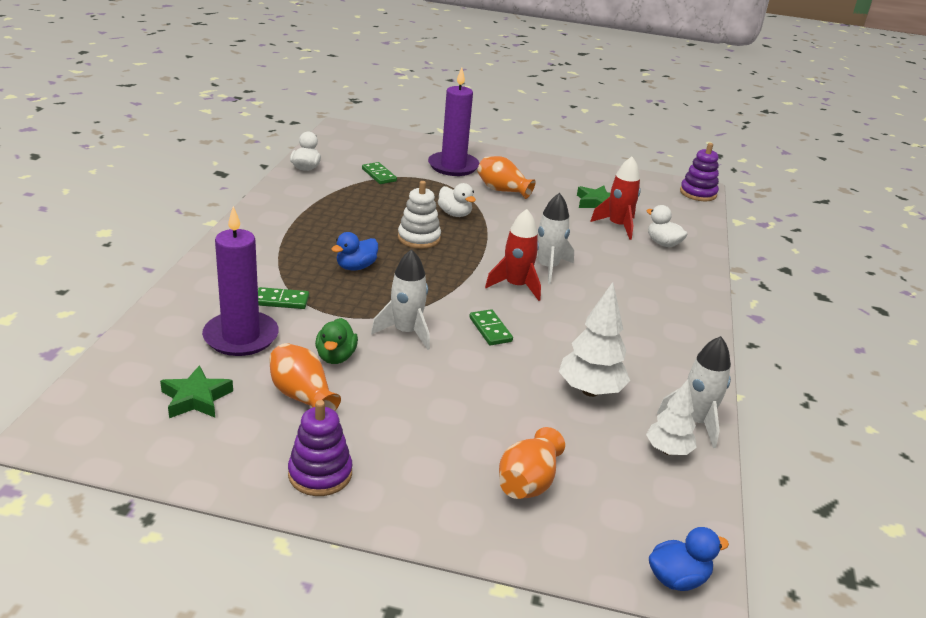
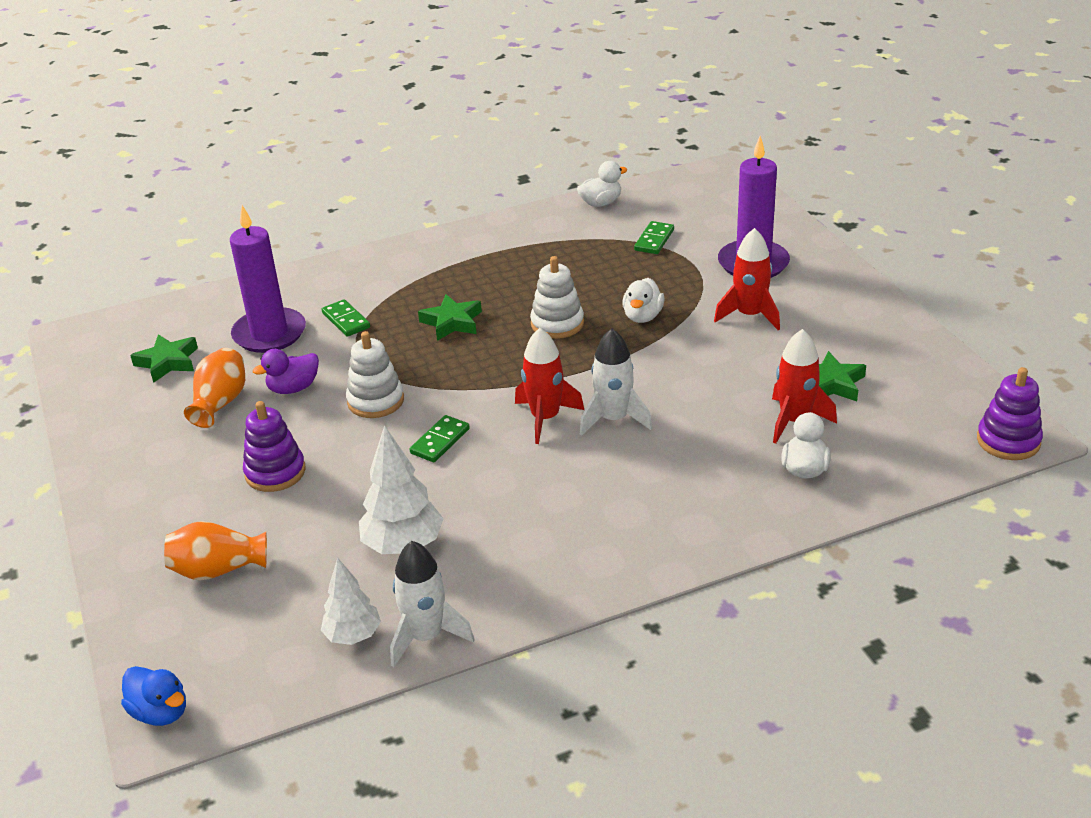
camera: 60 degrees right, 5 degrees up
(320, 474) = (130, 462): purple stacking toy -> purple stacking toy (275, 472)
(336, 357) = (293, 388): green duck -> purple duck
(356, 267) = (452, 322): blue duck -> green star
(406, 332) = (376, 401): white rocket -> white stacking toy
(502, 190) = (749, 315): orange vase -> red rocket

